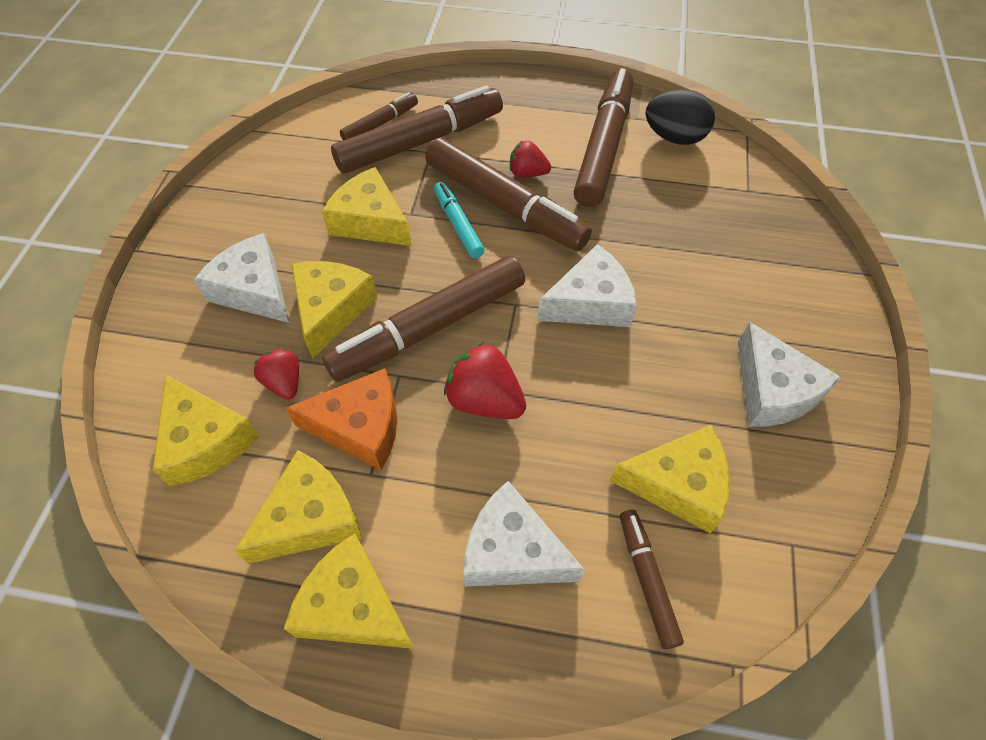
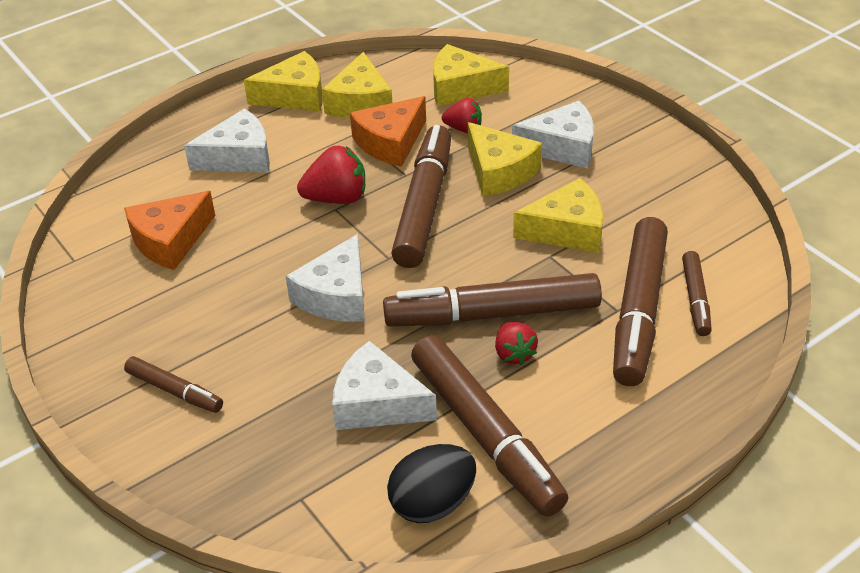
camera: 135 degrees right, 15 degrees down
(458, 225) = (504, 274): turquoise marker -> none
(527, 173) = (514, 354): red strawberry -> red strawberry turned 105 degrees clockwise
(647, 579) = (152, 193): brown marker -> brown marker (174, 391)
(678, 484) = (170, 240): yellow cheese -> orange cheese
(772, 390) = (145, 333): white cheese -> white cheese (377, 403)

